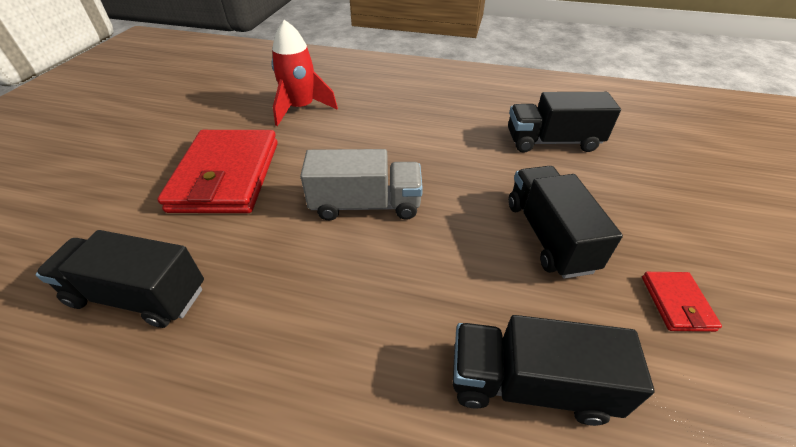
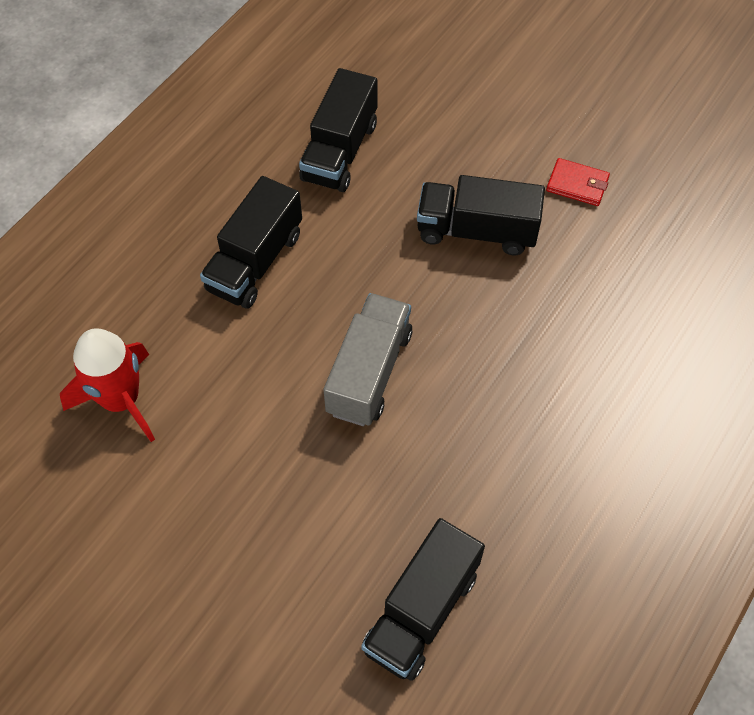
camera: 70 degrees left, 15 degrees up
(226, 175) = (247, 515): red wallet -> none
(529, 384) = (610, 318): black truck -> black truck (255, 262)

